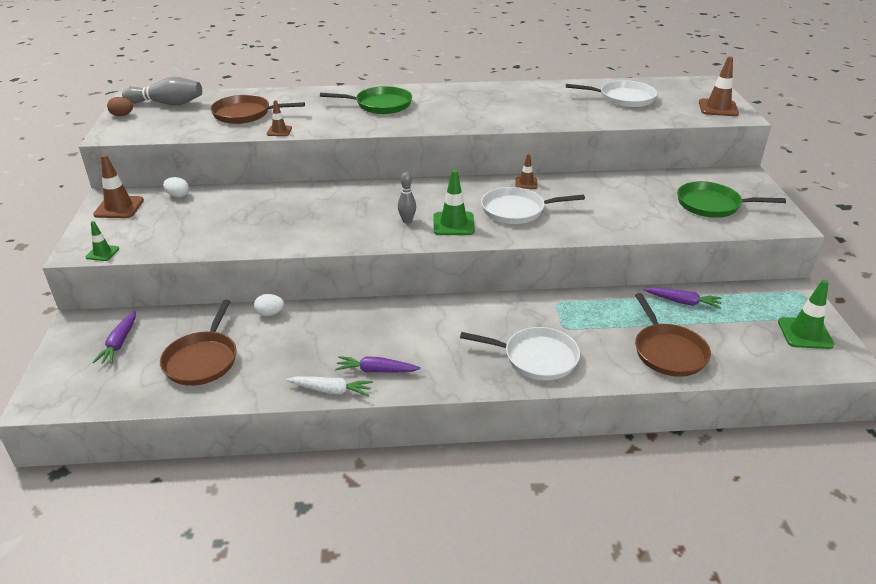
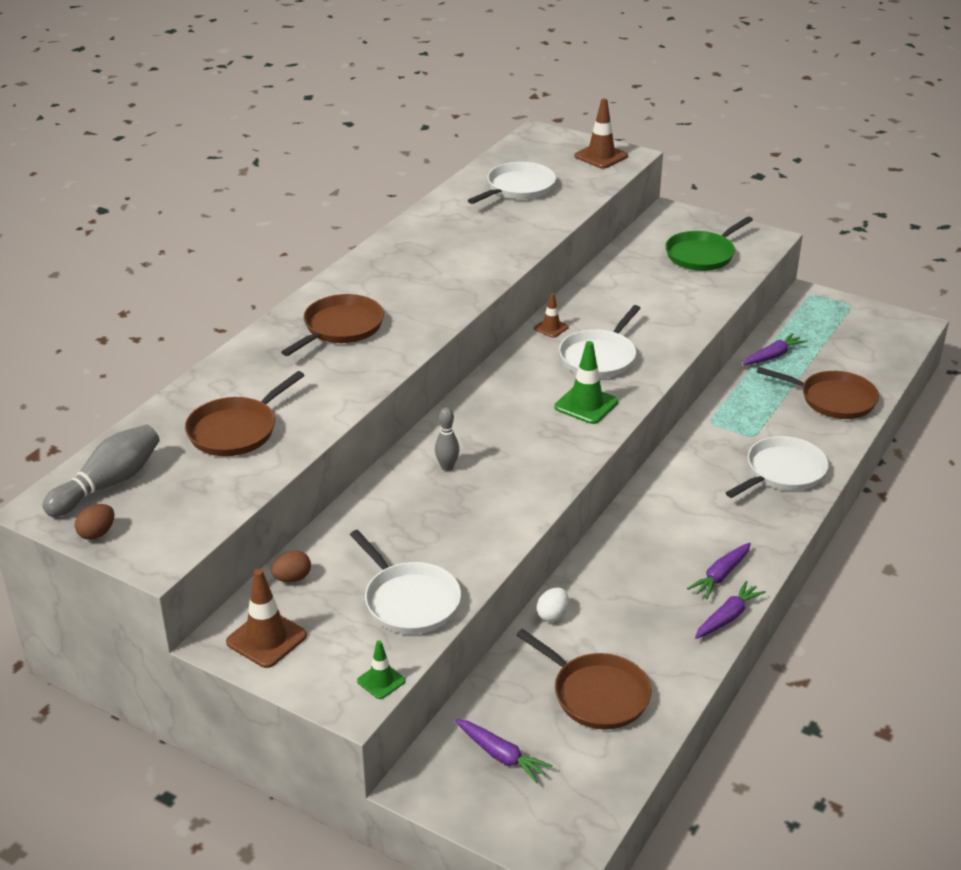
camera: 55 degrees left, 0 degrees up
(178, 196) = (292, 578): white egg -> brown egg
(184, 236) = (409, 601): none -> white pan
(279, 131) = (325, 421): brown traffic cone -> none
(331, 390) = (727, 617): white carrot -> purple carrot
(380, 105) = (341, 327): green pan -> brown pan
(407, 221) = (548, 430): grey bowling pin -> grey bowling pin (447, 467)
(805, 333) = (866, 324): green traffic cone -> none

